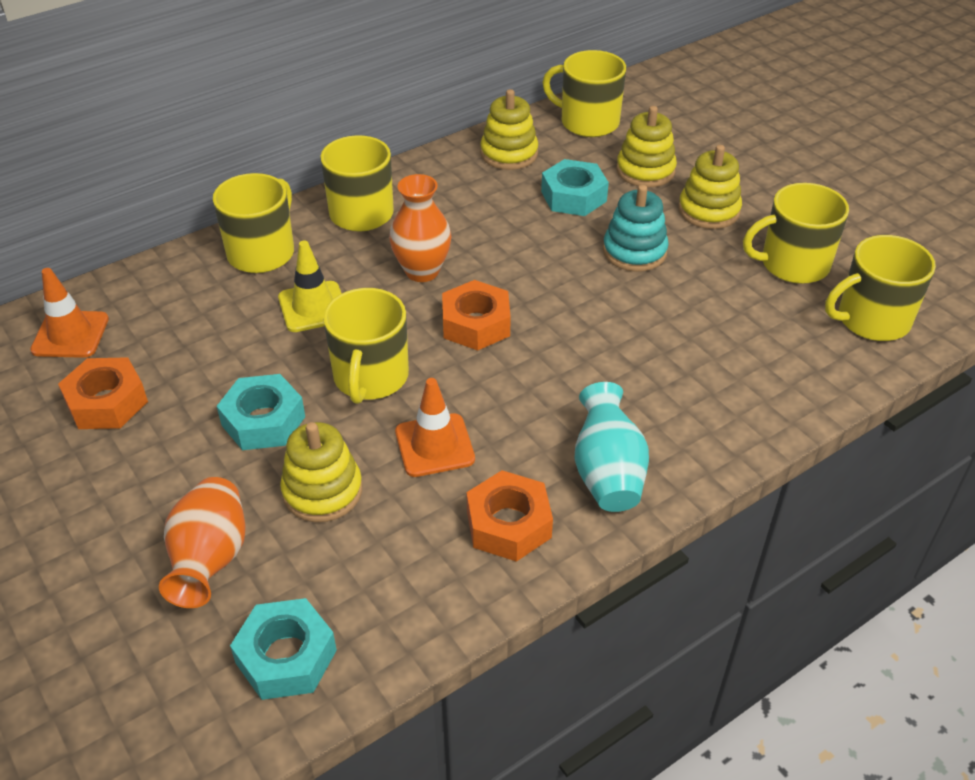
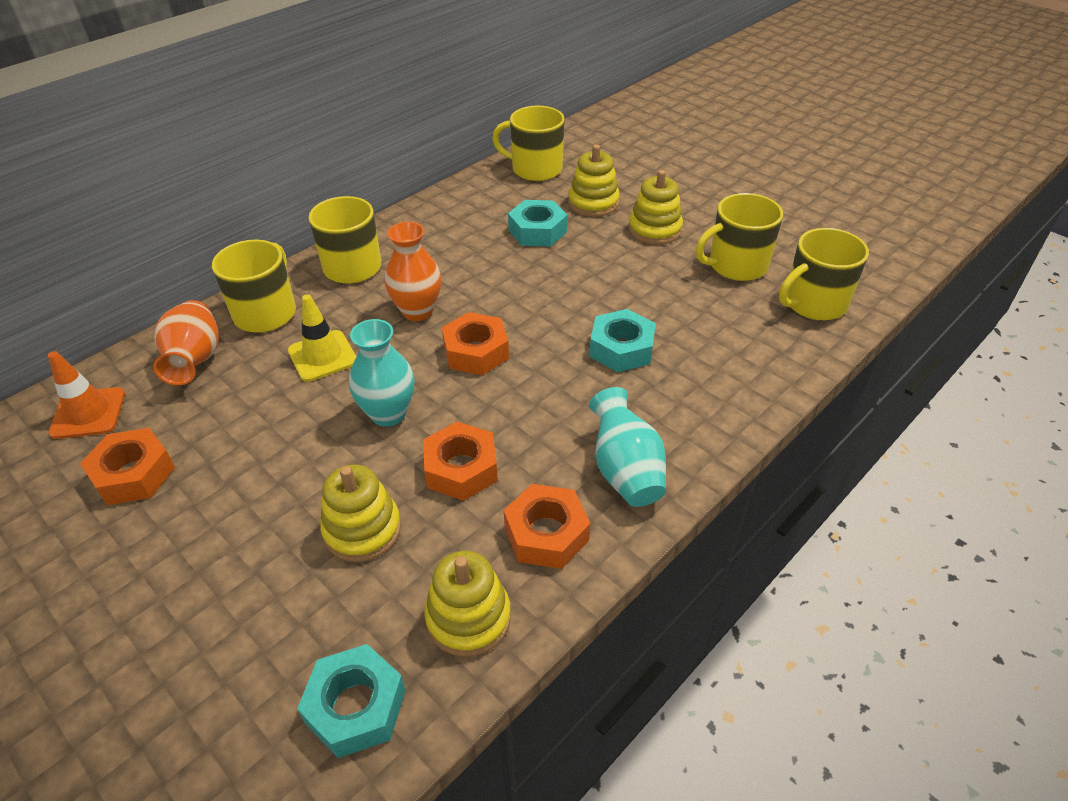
camera: 10 degrees left, 0 degrees up
(210, 559) = (261, 617): orange vase -> orange vase (195, 360)
(263, 421) = (293, 469): turquoise nut -> turquoise nut (621, 348)
(370, 377) = (388, 413): yellow mug -> turquoise vase
(434, 445) = (461, 469): orange traffic cone -> orange nut
(509, 154) = (473, 202): yellow stacking toy -> yellow stacking toy (468, 618)
(634, 251) = (601, 271): turquoise stacking toy -> none

